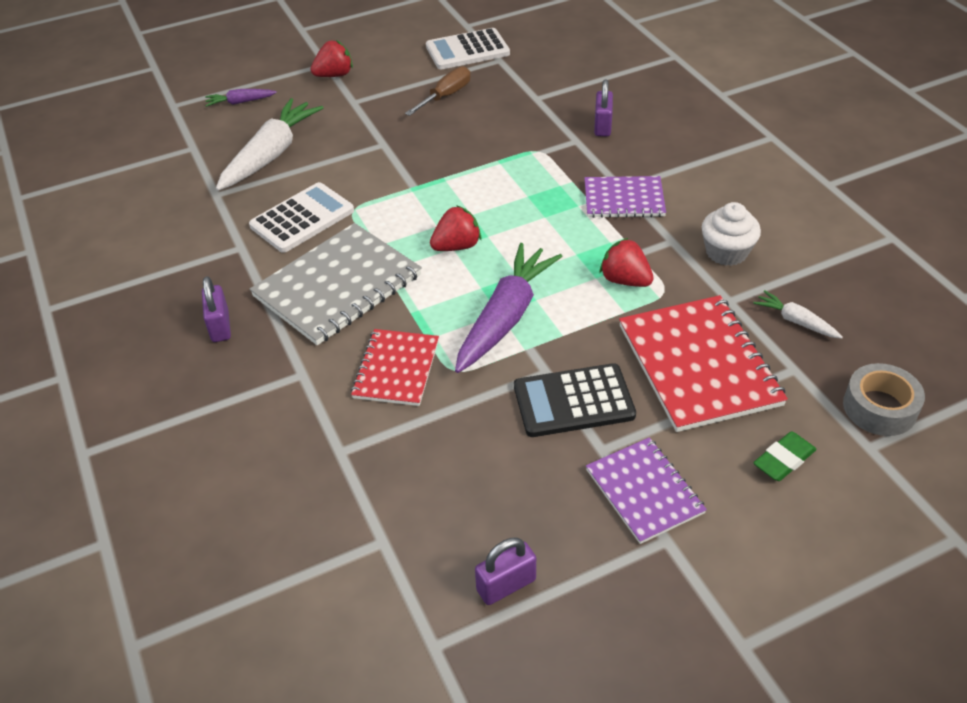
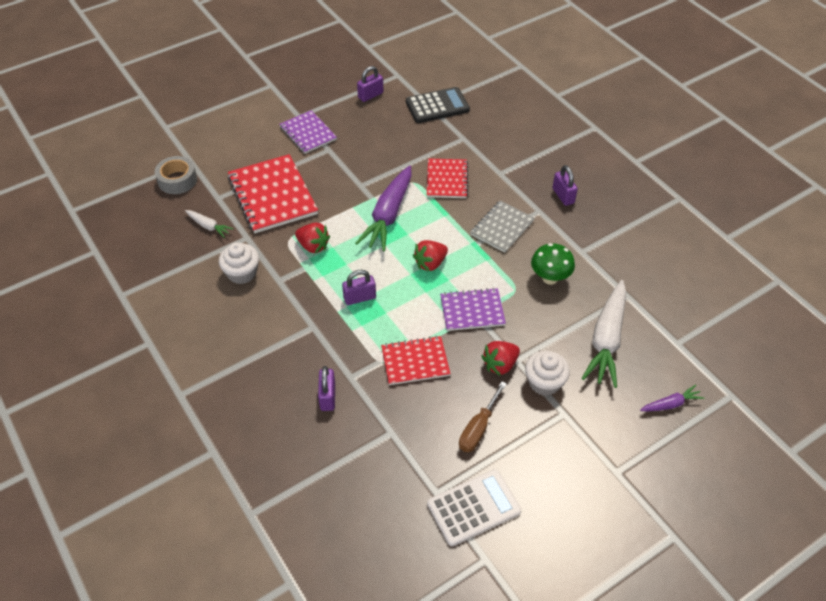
camera: 170 degrees right, 5 degrees up
(302, 218) = (550, 278): white calculator -> green mushroom
(334, 75) = (599, 453): red strawberry -> red strawberry (500, 365)
(337, 286) = (502, 228): grey notebook -> grey notebook, size x0.61
(361, 124) = (544, 382): none -> white cupcake
(500, 148) = (415, 362): none -> red notebook
(560, 213) = (359, 298): none -> purple padlock
(573, 401) = (344, 170): black calculator -> black calculator (437, 106)
(624, 199) = (311, 315): purple notebook -> purple notebook (472, 311)
(784, 460) = (236, 151): green eraser -> none

